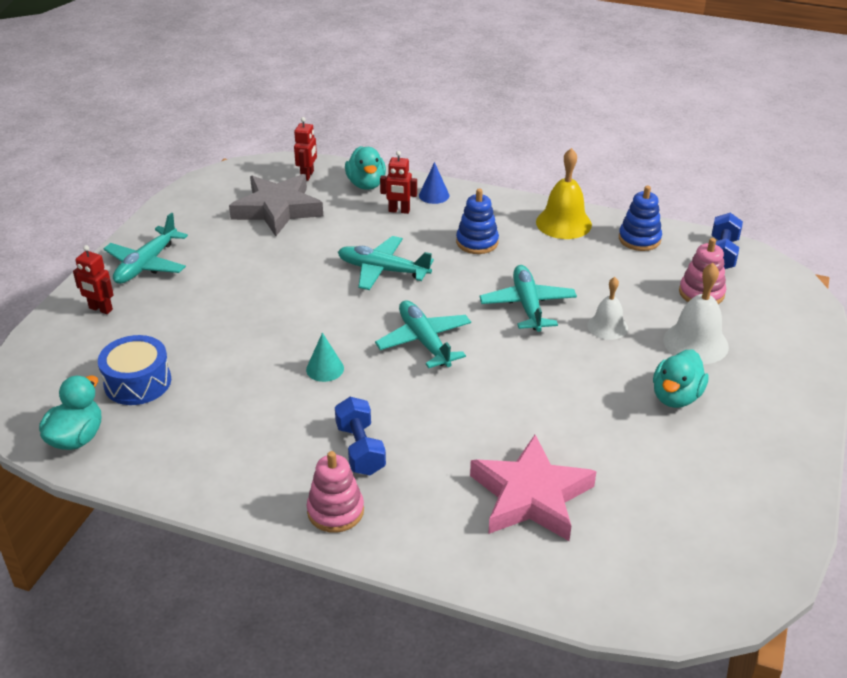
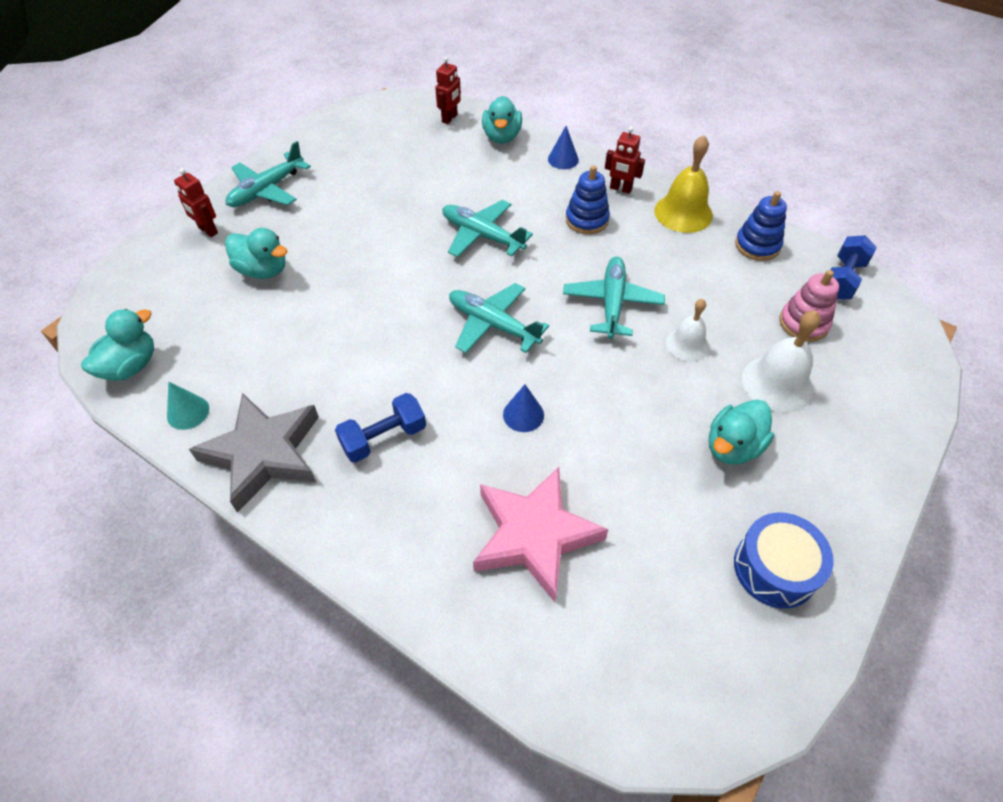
camera: 15 degrees right, 15 degrees up
(137, 382) = (208, 317): blue drum -> blue drum (775, 568)
(176, 334) = (263, 270): none -> turquoise duck
(277, 209) = (408, 151): grey star -> grey star (264, 454)
(325, 369) = (385, 337): turquoise cone -> turquoise cone (188, 412)
(335, 511) = (332, 506): pink stacking toy -> none
(360, 449) = (384, 438): blue dumbbell -> blue dumbbell turned 60 degrees clockwise
(399, 211) = (522, 171): red robot -> red robot (620, 189)
(424, 341) = (492, 324): turquoise plane -> turquoise plane turned 45 degrees counterclockwise
(482, 407) = (523, 414): none -> blue cone

